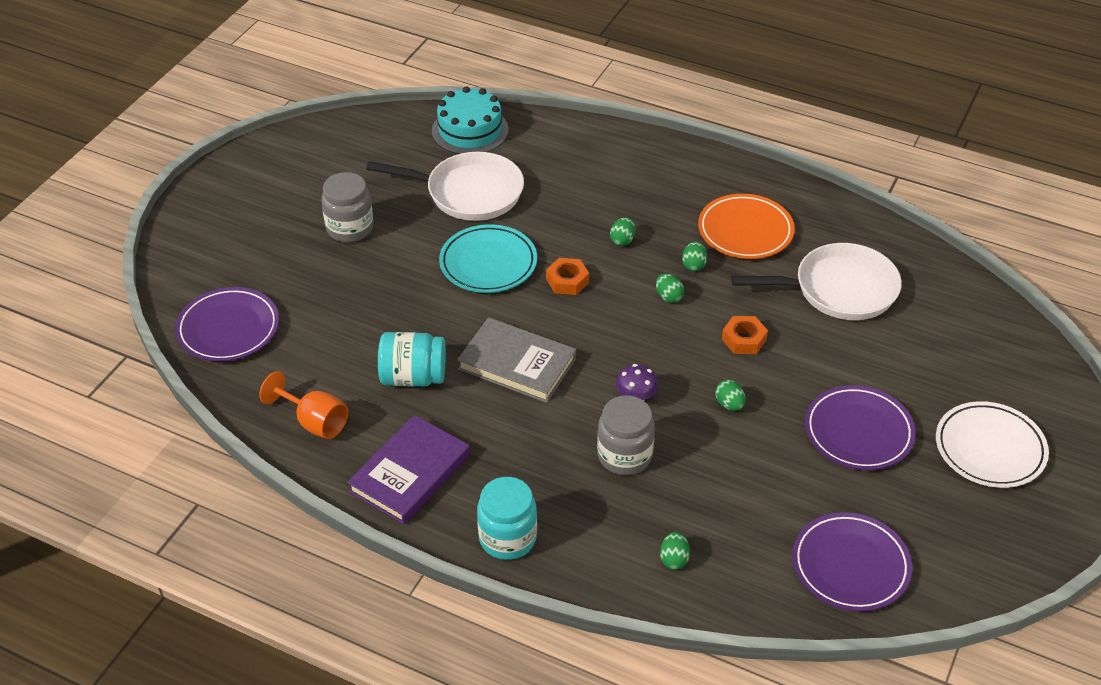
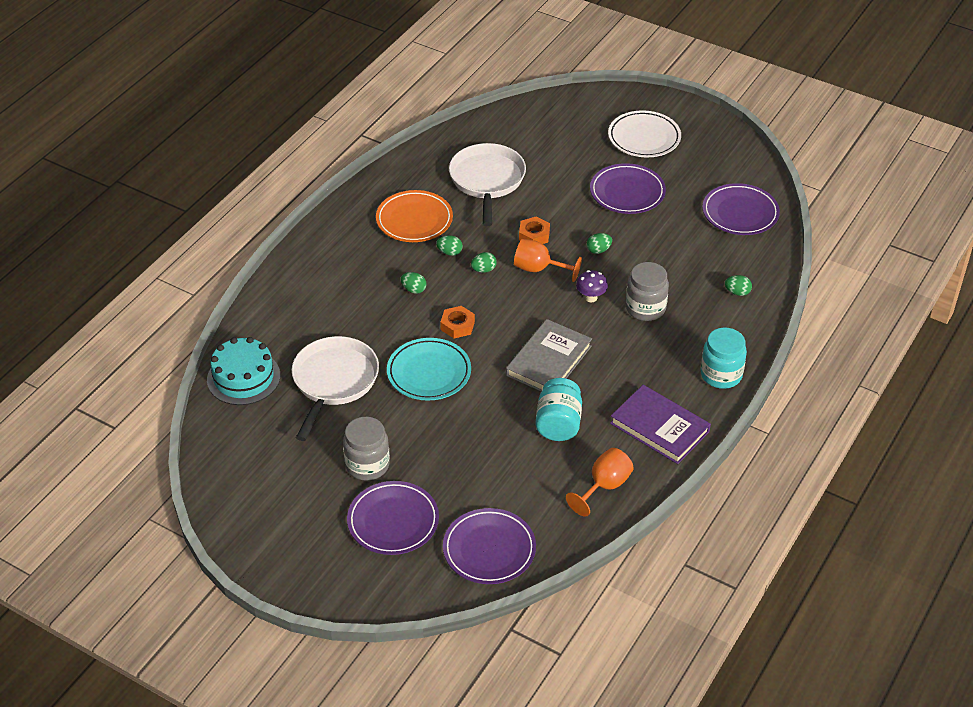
camera: 85 degrees left, 0 degrees up
(272, 253) = (393, 521): none -> purple plate
(680, 347) = (539, 269): none -> orange goblet

